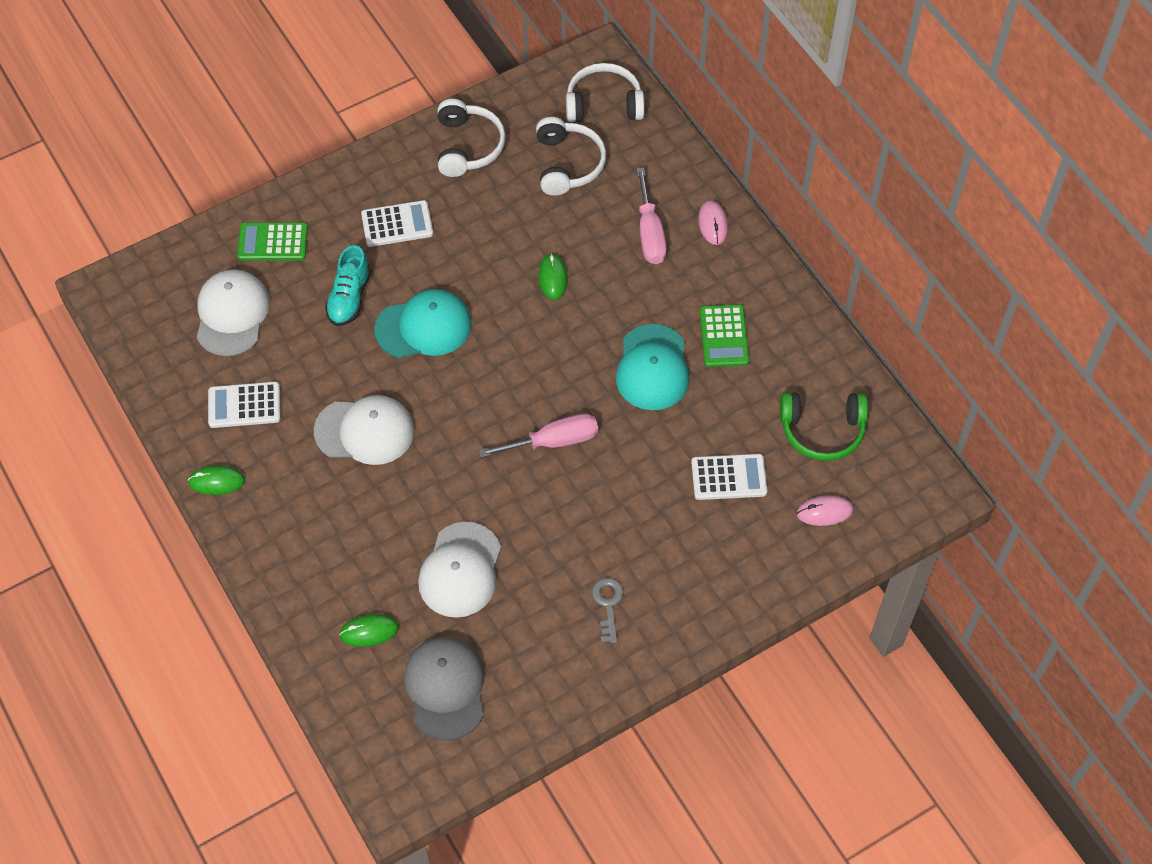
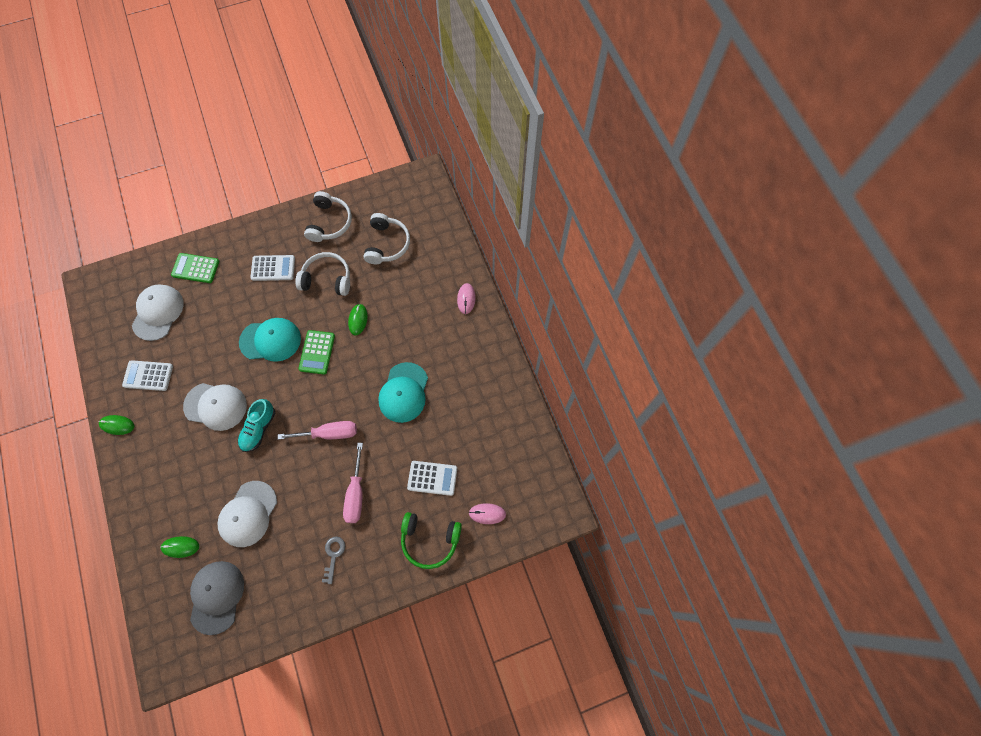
camera: 10 degrees right, 10 degrees up
(349, 297) = (231, 313): turquoise shoe -> turquoise shoe (259, 429)
(604, 104) = (419, 207): white headphones -> white headphones (327, 279)
(649, 233) = (425, 299): pink screwdriver -> pink screwdriver (356, 494)
(724, 336) = (453, 378): green calculator -> green calculator (317, 352)
(822, 430) = (500, 455): green headphones -> green headphones (430, 540)

